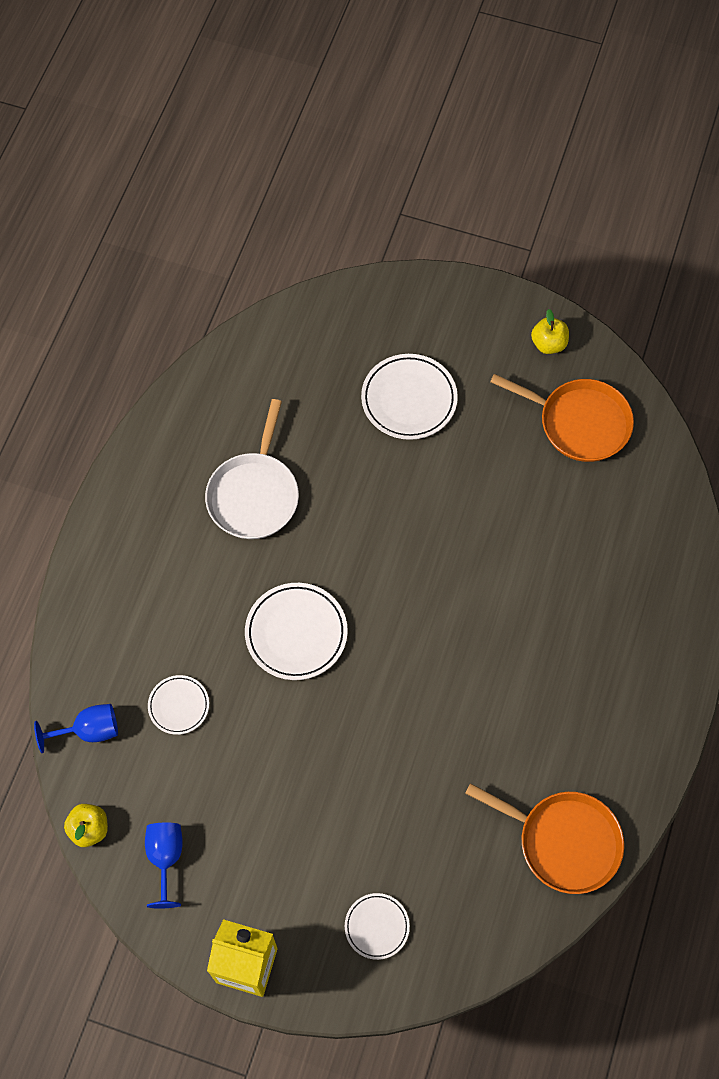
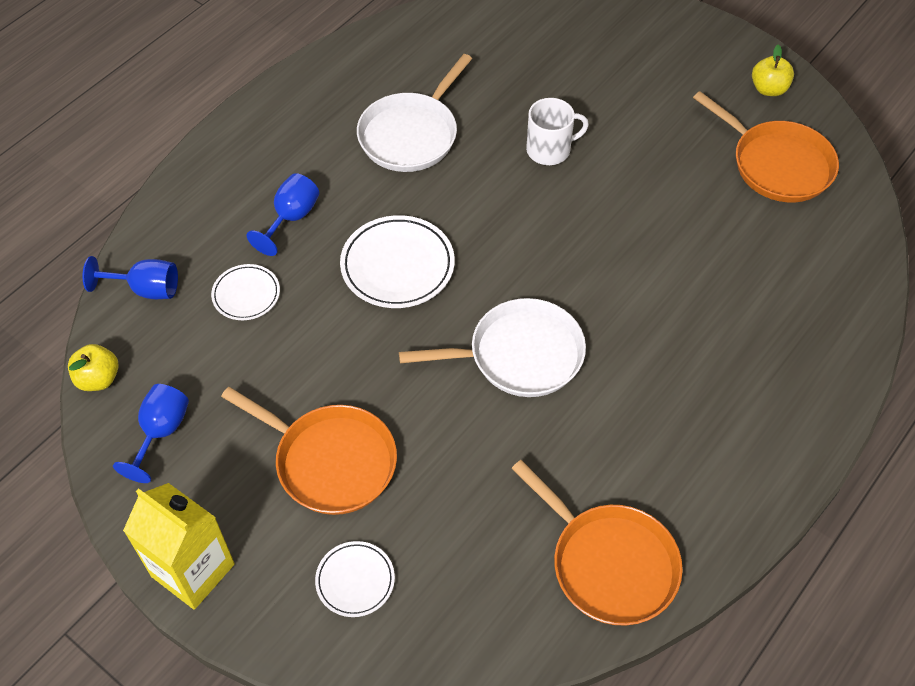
camera: 20 degrees right, 10 degrees down
(184, 617) = (291, 218): none -> blue goblet
(316, 833) = (331, 461): none -> orange pan
(381, 471) = (549, 150): none -> white mug
(409, 399) = (603, 98): white plate -> none
(430, 683) = (520, 355): none -> white pan

